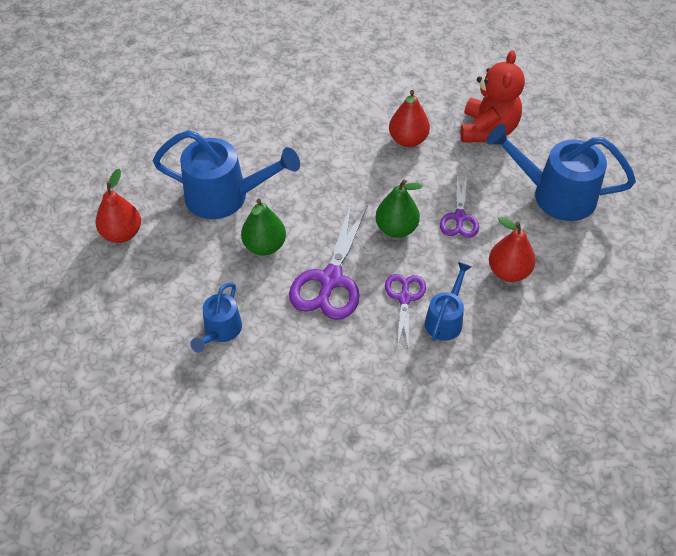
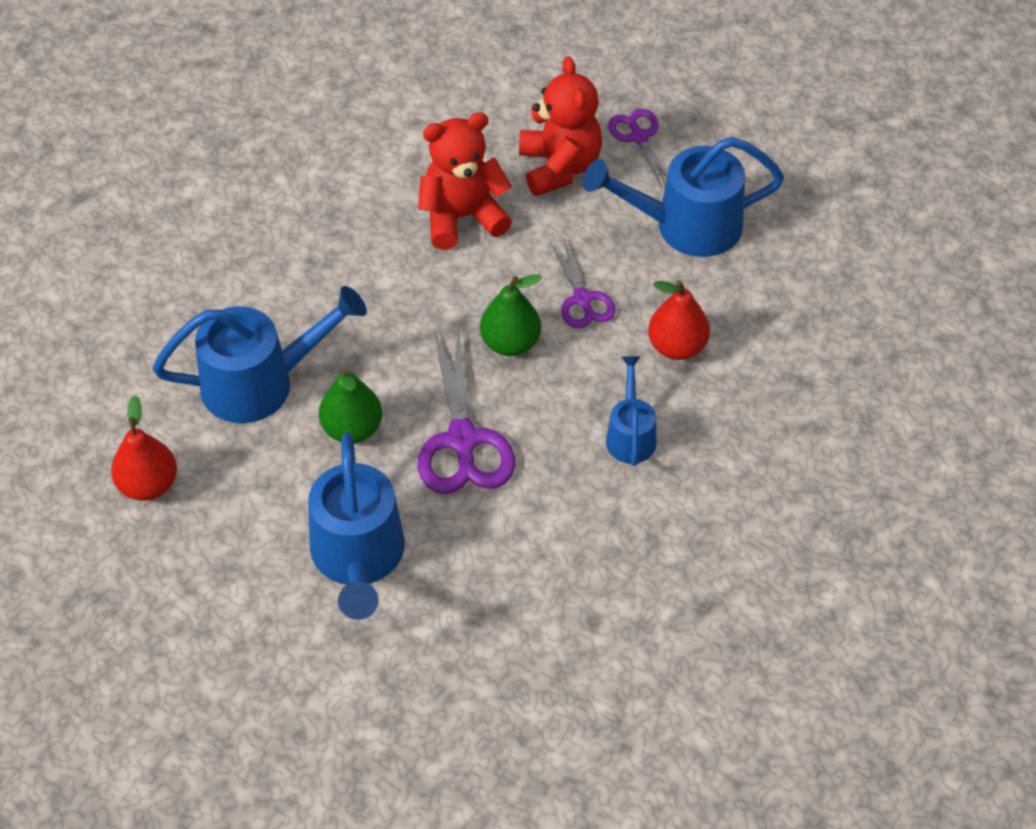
camera: 25 degrees left, 0 degrees up
(220, 331) = (358, 559): blue watering can -> blue watering can, size x1.81
(404, 298) = (567, 428): purple scissors -> purple scissors (639, 137)
(408, 140) = (462, 217): red pear -> red teddy bear

